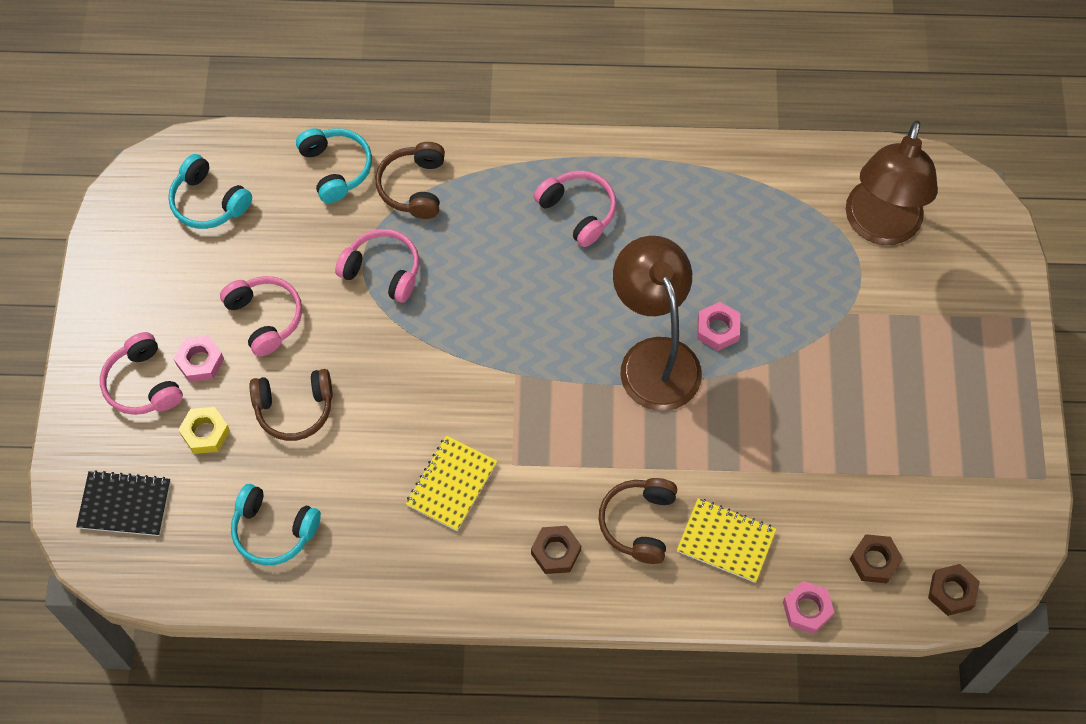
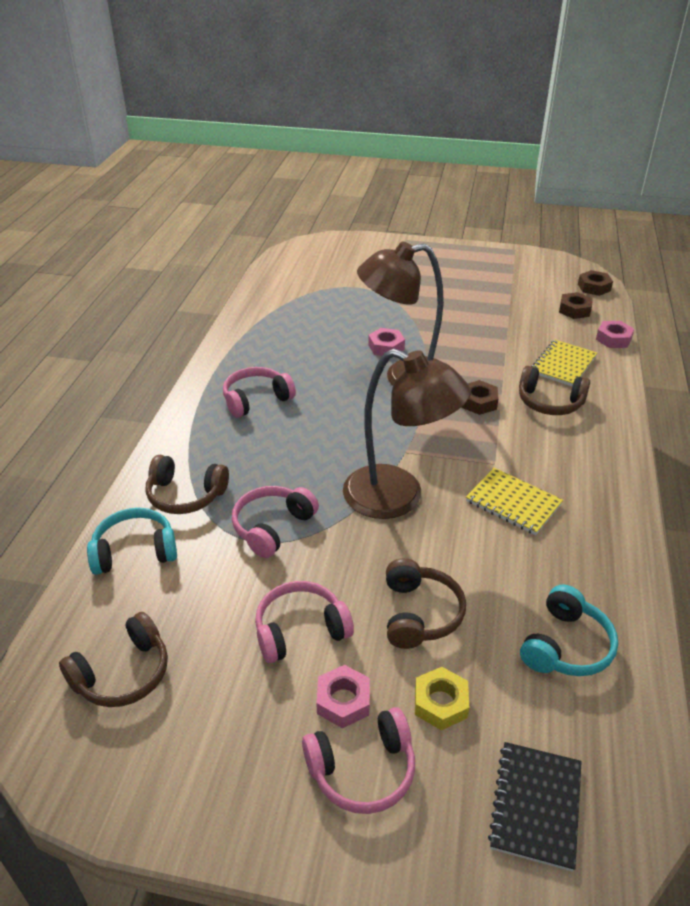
camera: 80 degrees left, 25 degrees down
(208, 202) = (123, 674): turquoise headphones -> brown headphones
(556, 552) = (578, 448): brown nut -> brown nut (478, 402)
(880, 227) = (322, 276): brown lamp -> brown lamp (398, 498)

